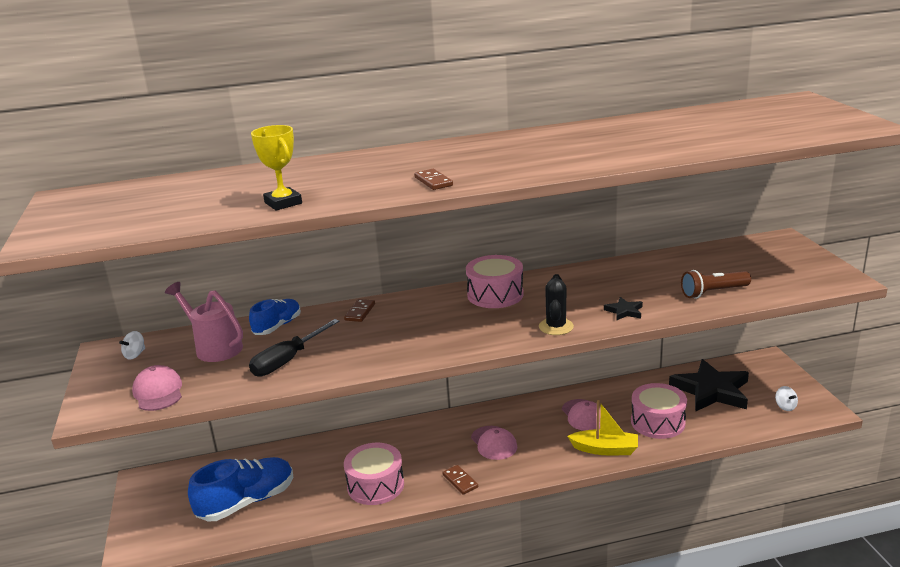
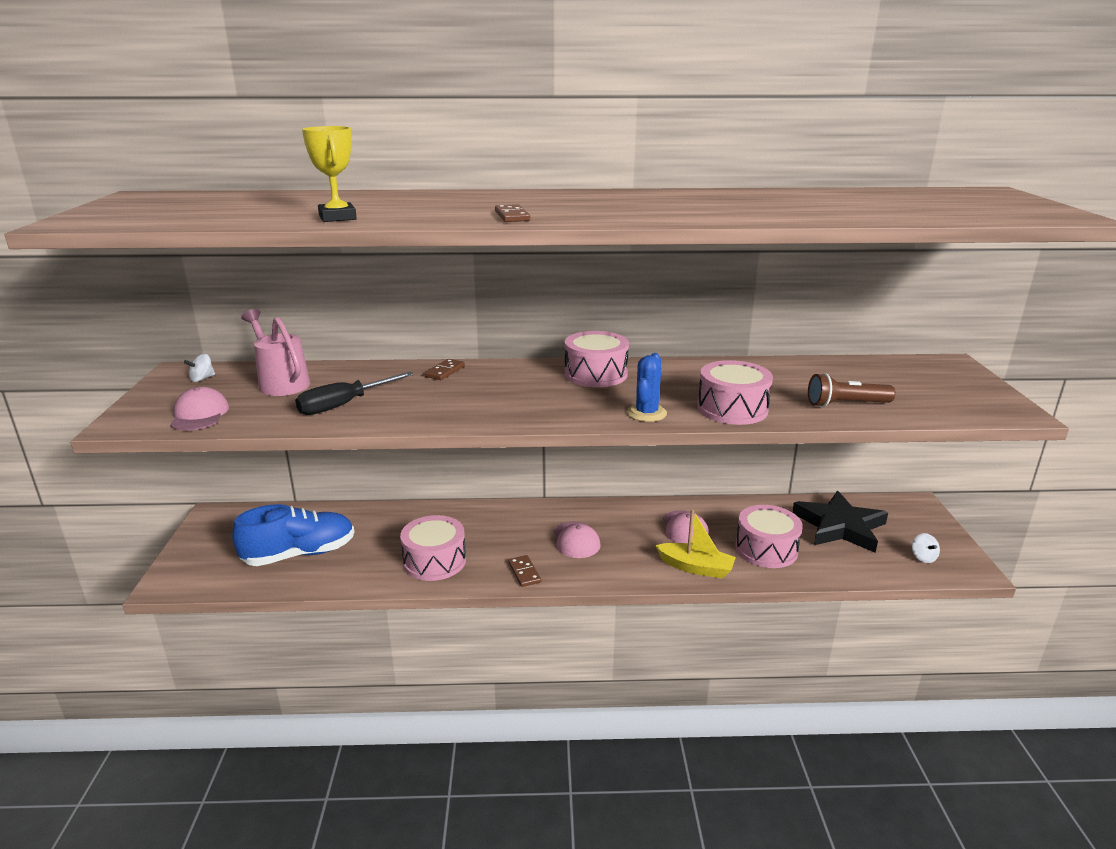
camera: 10 degrees right, 0 degrees up
(277, 326) = (355, 373): blue shoe -> none
(556, 327) = (646, 413): black cactus -> blue cactus
(624, 311) = (732, 409): black star -> pink drum

